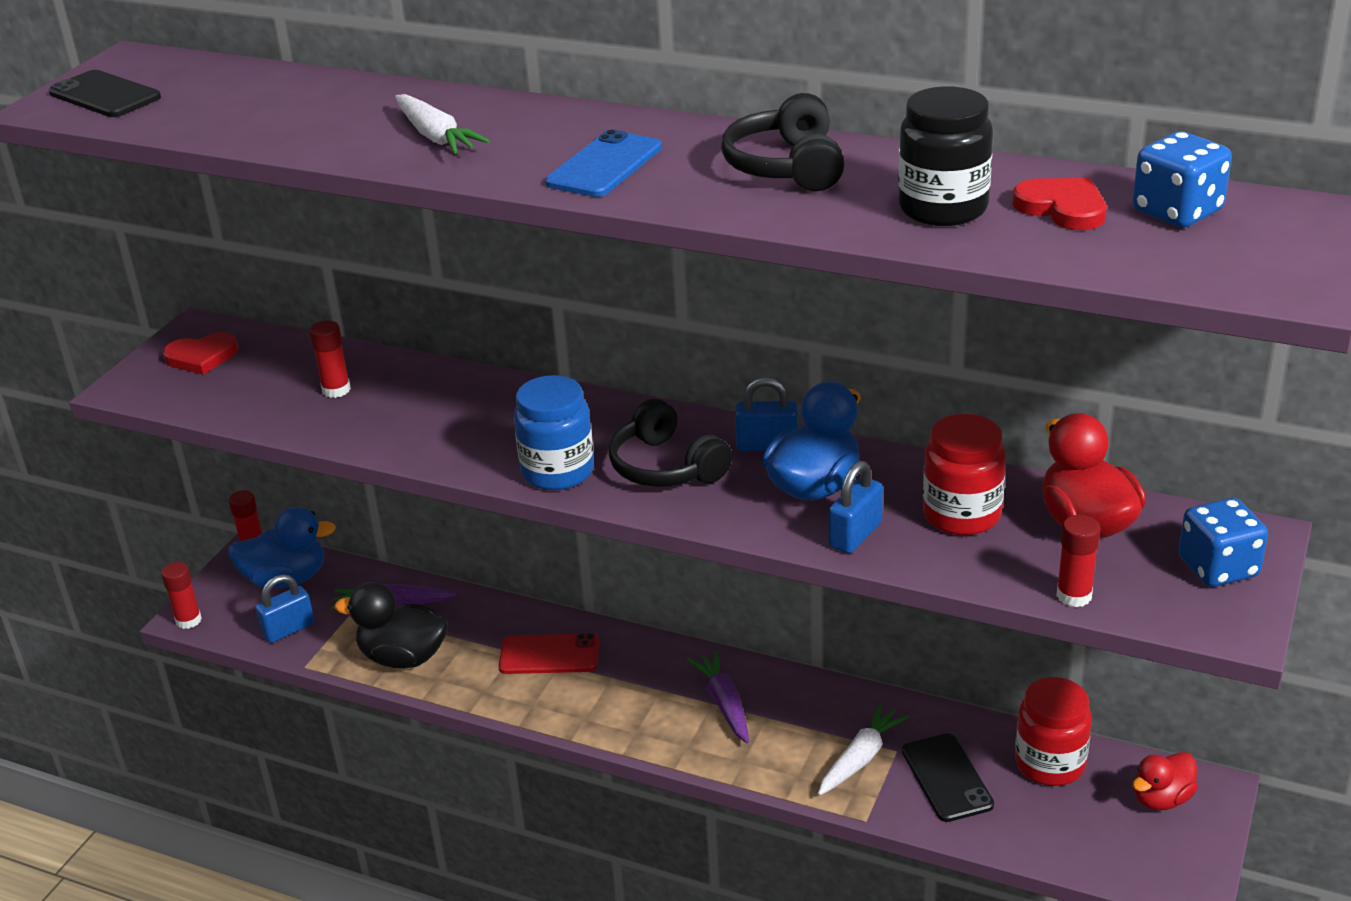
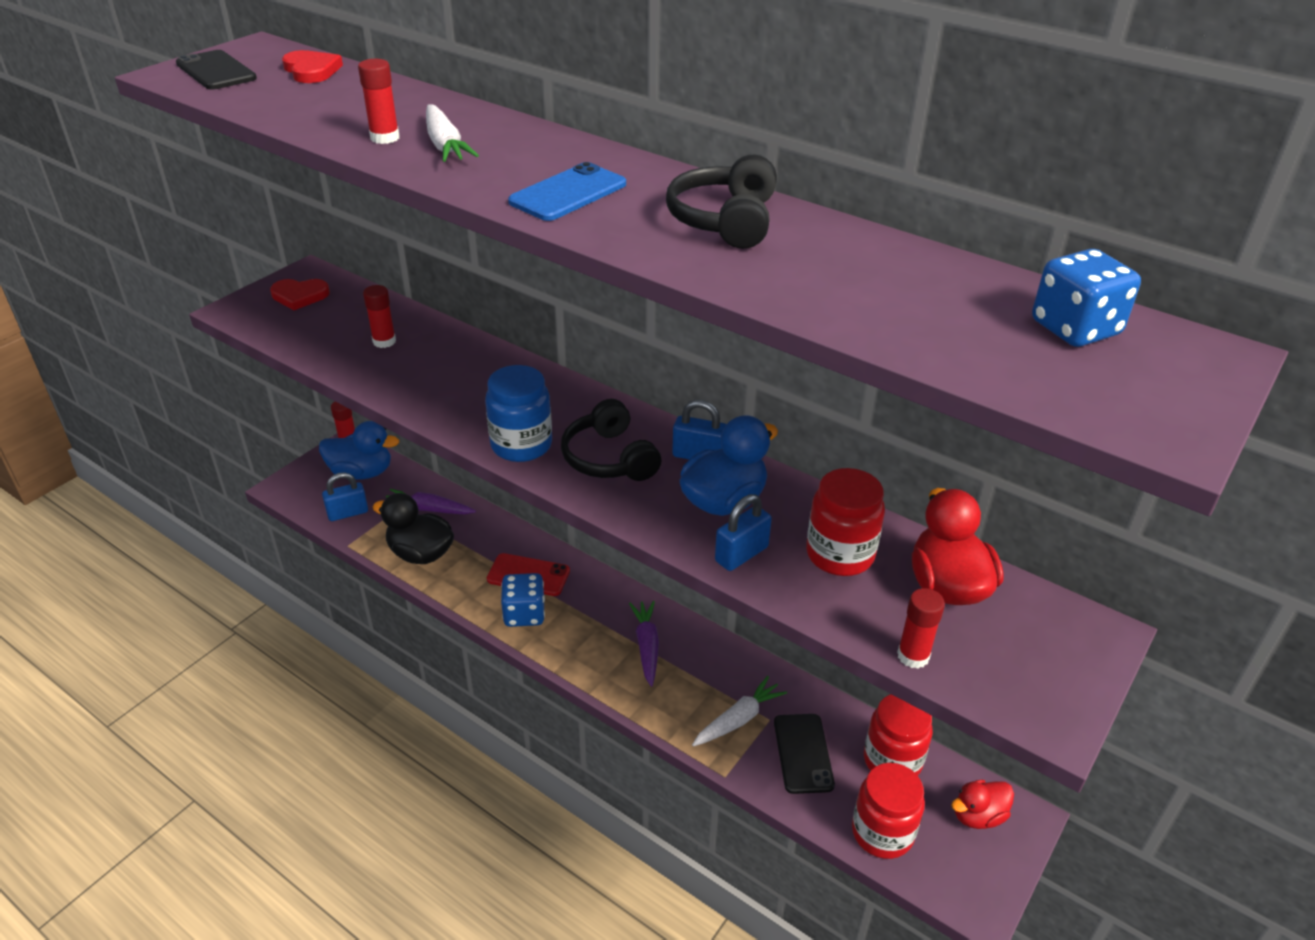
camera: 10 degrees right, 5 degrees up
(188, 620) = (281, 490): red glue stick -> red glue stick (385, 138)
(943, 209) = (848, 285): black jar -> none
(1062, 208) = (963, 305): red heart -> red heart (311, 71)
(1062, 838) = (882, 832): none -> red jar
(1218, 567) = (1055, 657): blue dice -> blue dice (524, 614)

